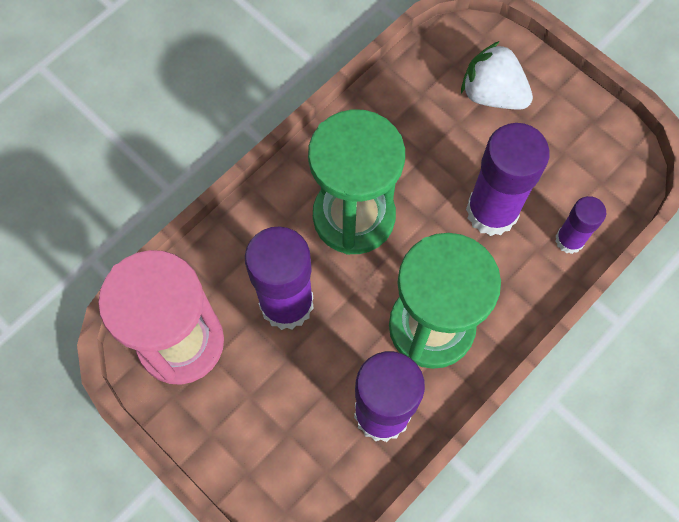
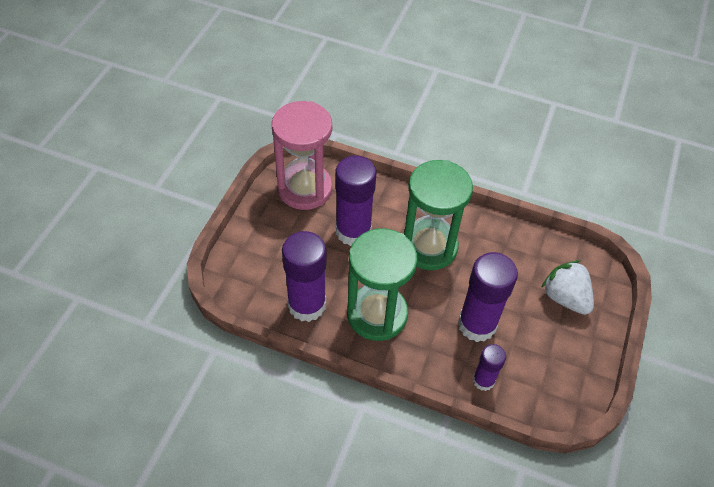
camera: 65 degrees right, 15 degrees down
(492, 94) = (565, 298): white strawberry -> white strawberry turned 45 degrees counterclockwise

